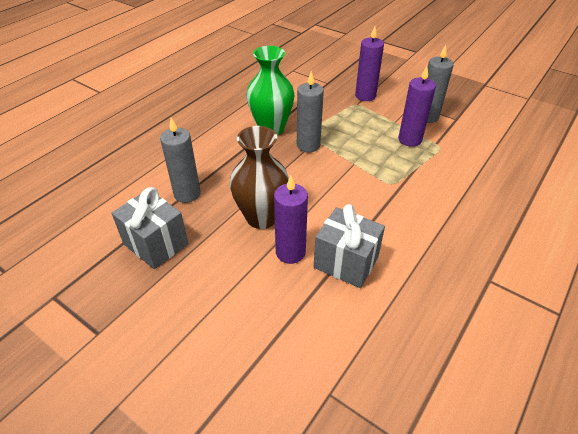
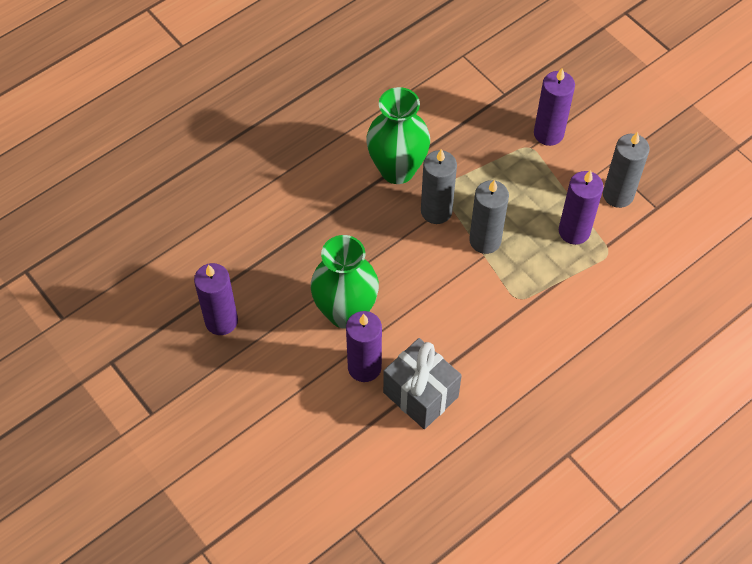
camera: 15 degrees right, 15 degrees up
(156, 244) = (221, 321): grey gift -> purple candle
(187, 194) = (268, 257): grey candle -> grey candle (485, 240)
(261, 217) = (345, 312): brown vase -> green vase

